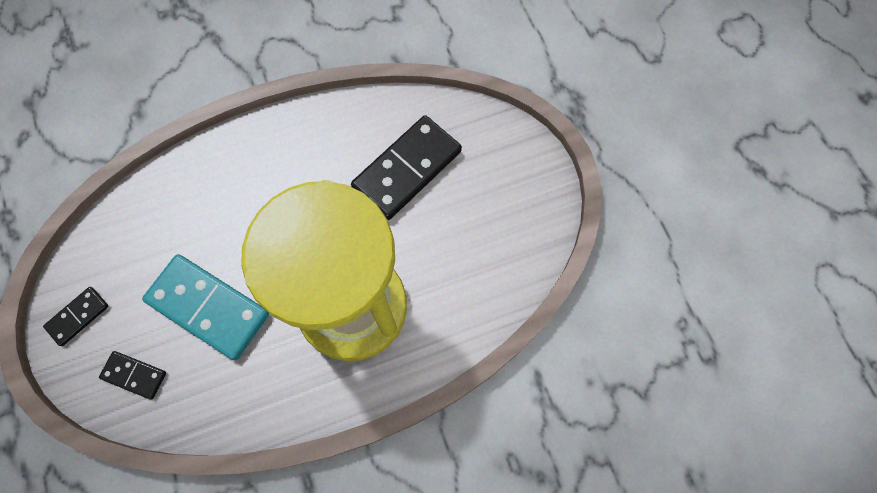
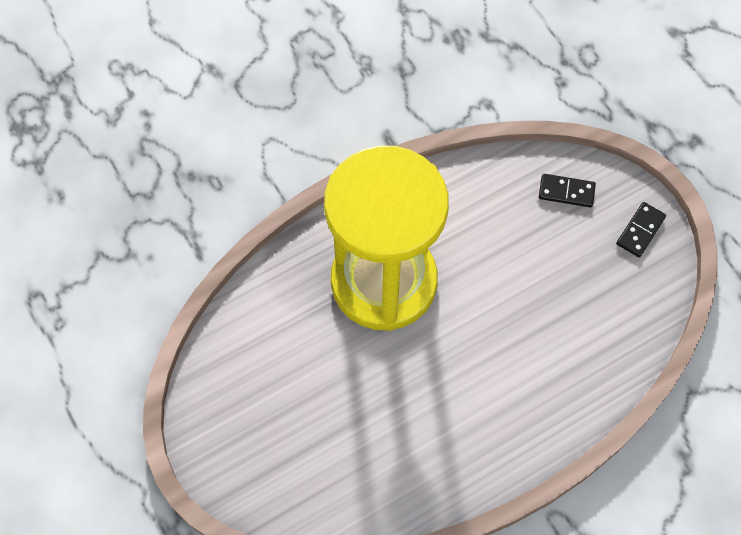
camera: 170 degrees right, 5 degrees down
(209, 307) = (521, 258): turquoise domino -> none
(407, 169) = (359, 432): black domino -> none

